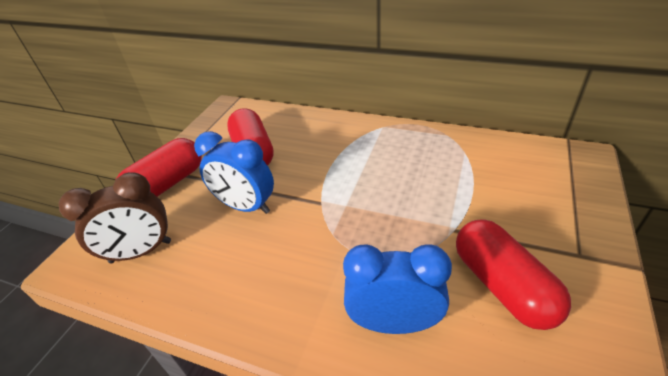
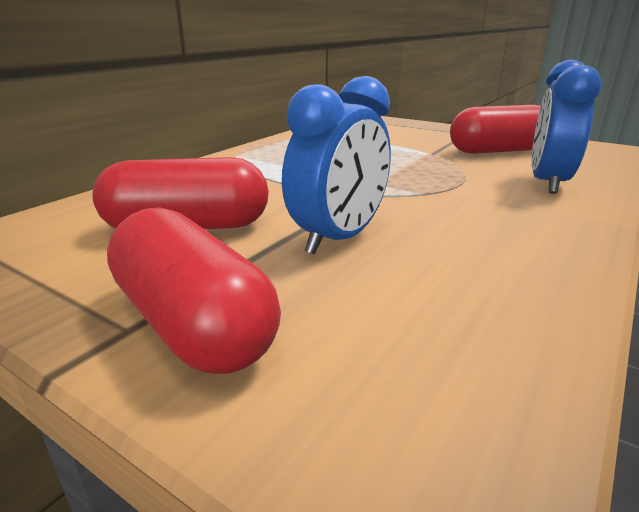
camera: 80 degrees left, 15 degrees down
(141, 252) = (426, 352): brown clock -> none

